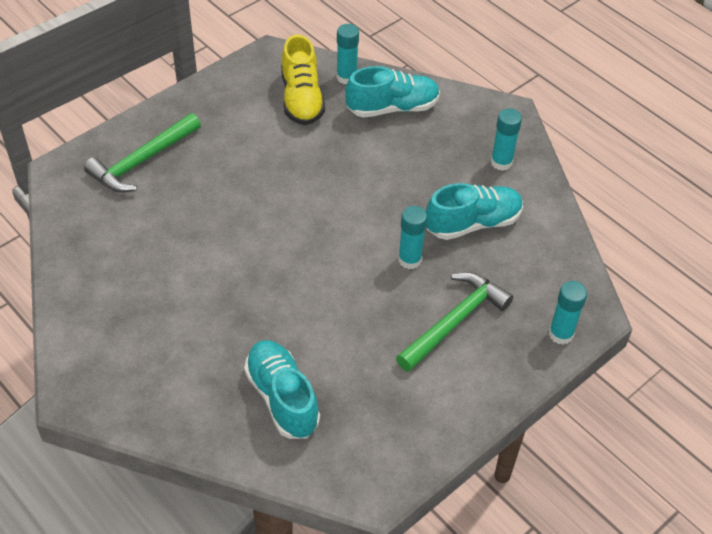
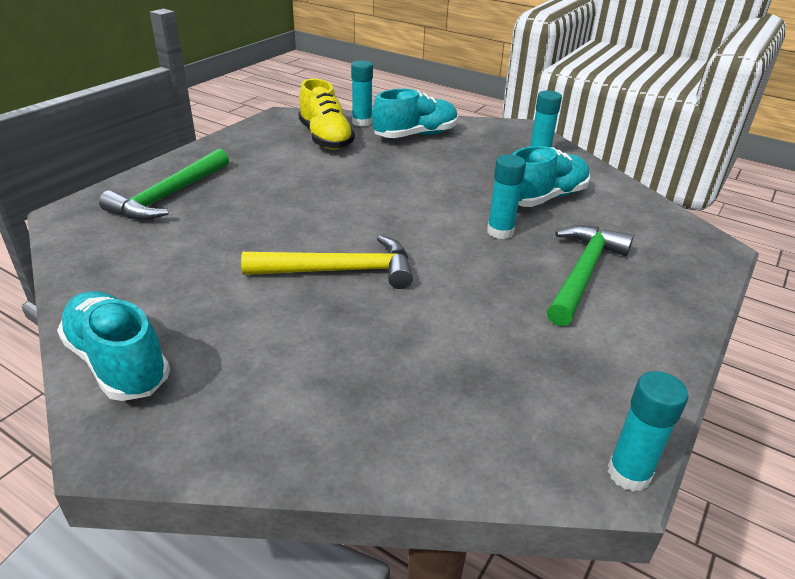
camera: 15 degrees left, 15 degrees down
(258, 279) = (340, 271): none -> yellow hammer
(282, 398) = (426, 382): turquoise shoe -> turquoise shoe (118, 362)
(561, 334) = (698, 266): turquoise glue stick -> turquoise glue stick (629, 473)

